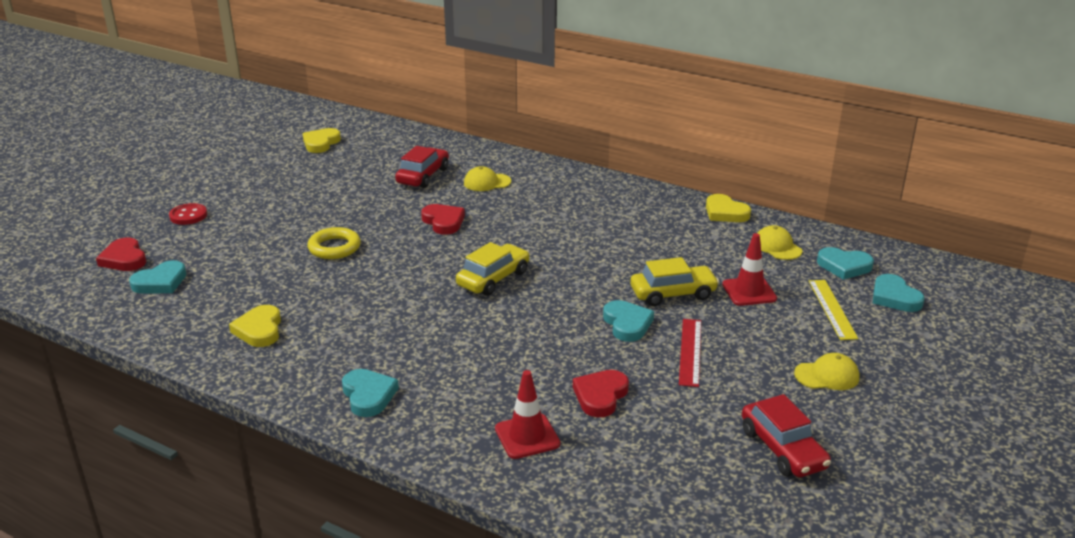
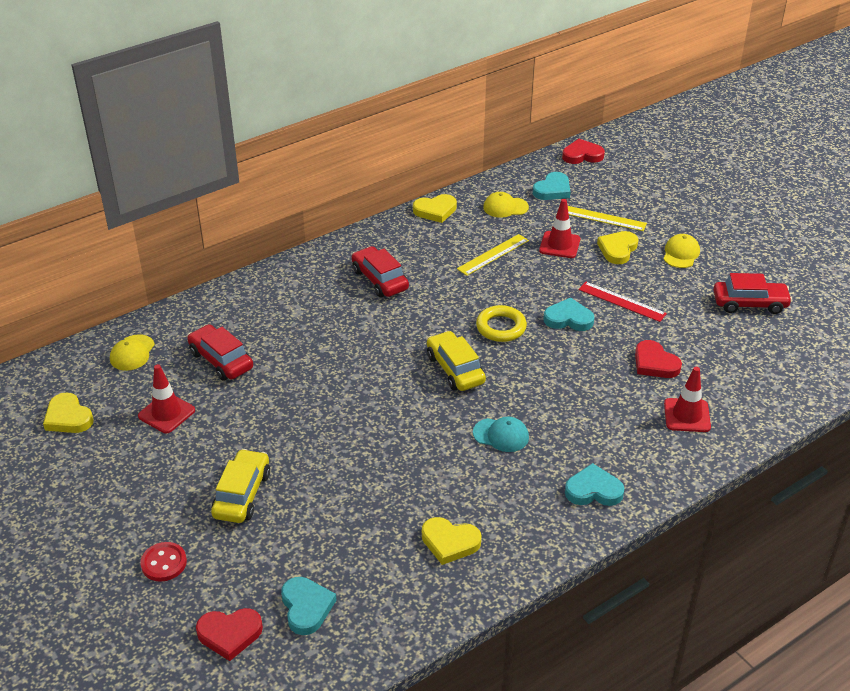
camera: 65 degrees left, 10 degrees up
(334, 248) = (326, 458): yellow ring -> yellow ring (501, 327)
(347, 173) = (166, 413): none -> red traffic cone
(416, 324) = (501, 435): none -> turquoise cap
(443, 222) = (329, 371): red heart -> red heart (582, 155)
(487, 182) = (271, 322): yellow cap -> yellow cap (132, 353)
(589, 212) = (379, 280): none -> red car
(673, 294) = (540, 281): yellow car -> yellow car (242, 494)
(689, 258) = (493, 254): none -> yellow ruler
(783, 330) = (618, 249): none -> yellow heart
(894, 297) = (605, 187): turquoise heart -> none

